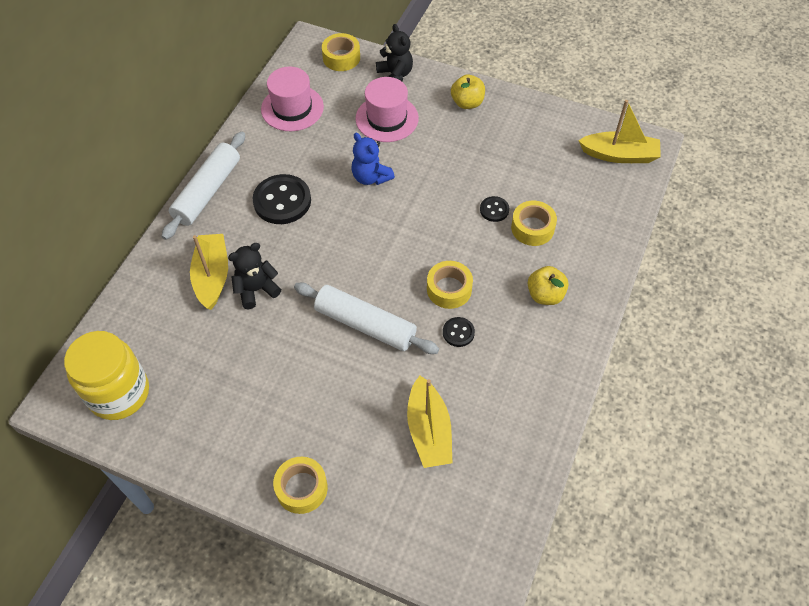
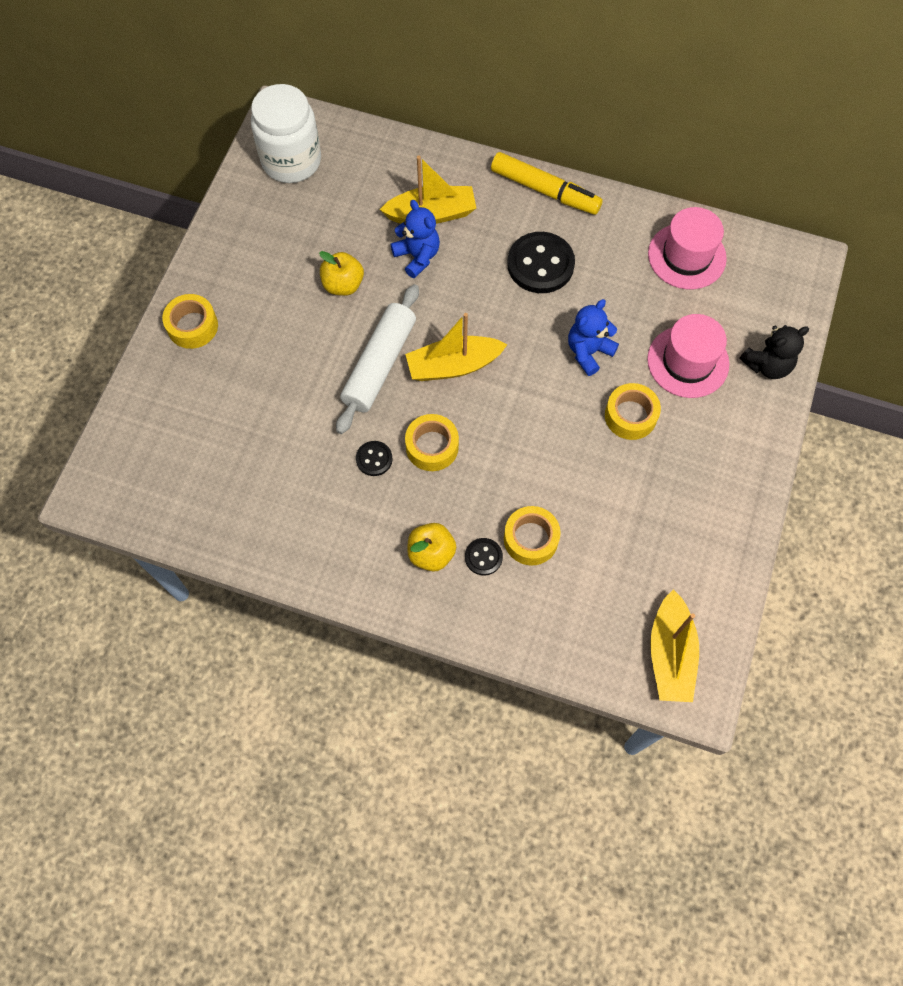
camera: 85 degrees right, 10 degrees up
(119, 393) = (291, 161): yellow jar -> white jar
(207, 191) = (545, 191): white rolling pin -> yellow marker
(256, 290) = (417, 256): black teddy bear -> blue teddy bear
(341, 58) = (786, 300): yellow tape -> yellow tape (630, 416)
(429, 430) = (253, 435): yellow boat -> yellow boat (453, 366)
(467, 103) = (733, 455): yellow apple -> yellow apple (343, 285)
(494, 210) = (554, 493): black button -> black button (483, 557)

